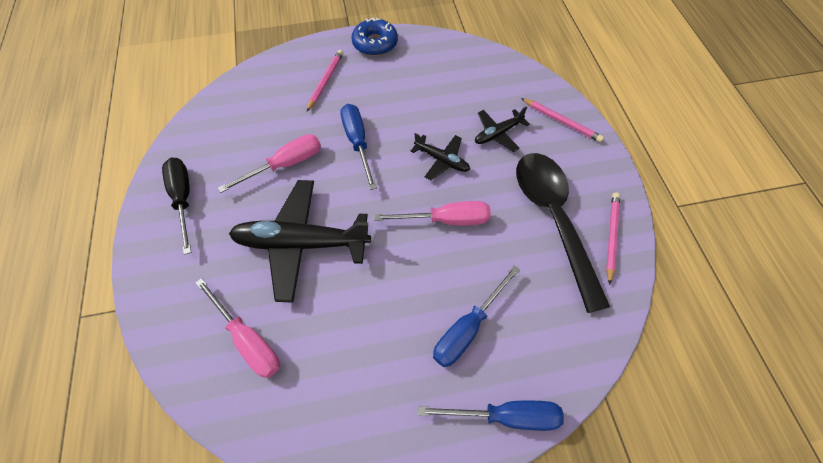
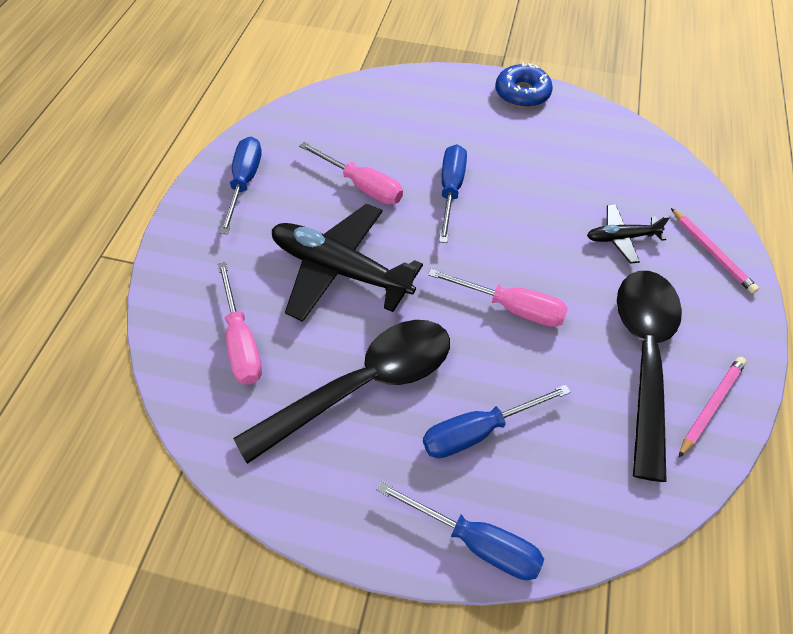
camera: 25 degrees right, 5 degrees down
(183, 199) = (244, 182): black screwdriver -> blue screwdriver
(285, 165) = (362, 186): pink screwdriver -> pink screwdriver turned 45 degrees clockwise
(325, 81) = (447, 115): pink pencil -> none
(365, 331) = (363, 385): none -> black spoon
(442, 160) = (538, 243): black plane -> none

